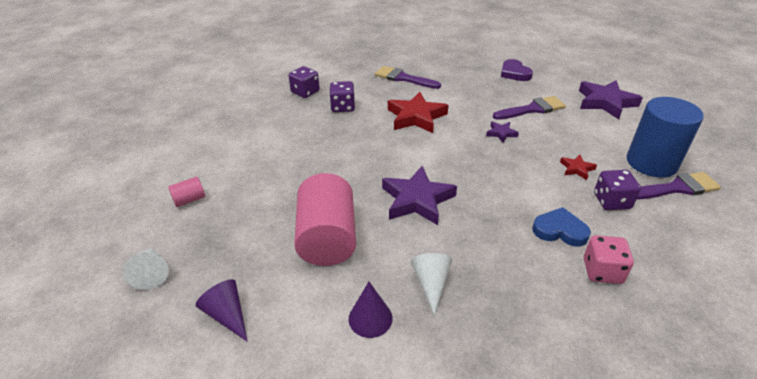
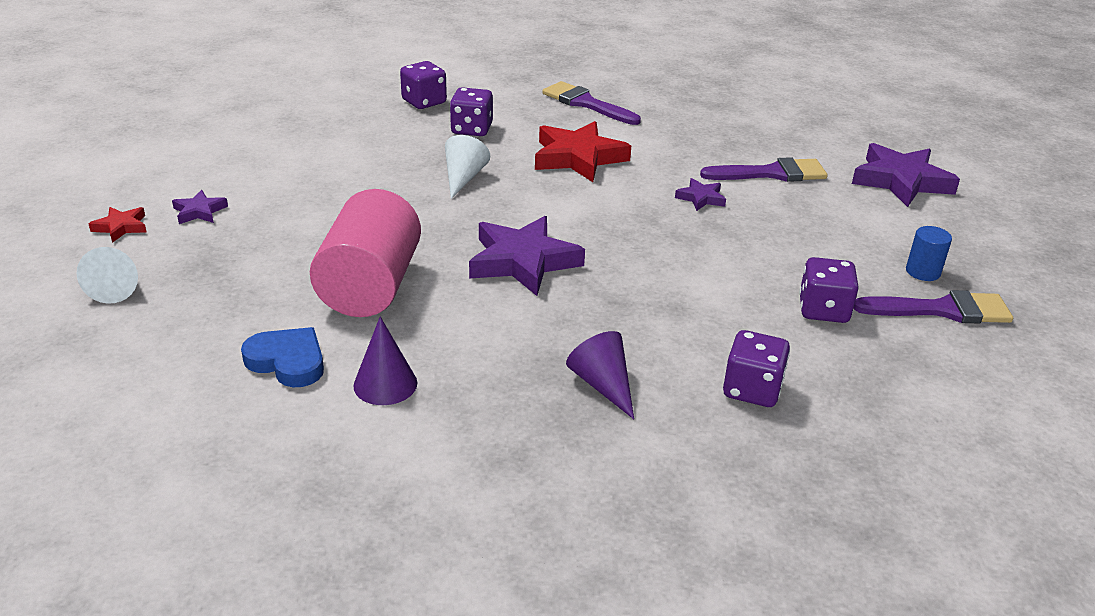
camera: 10 degrees right, 5 degrees down
(189, 200) = (199, 211): pink cylinder -> purple star
(227, 315) = (196, 347): purple cone -> purple cone (602, 385)
(431, 284) = (490, 361): white cone -> white cone (463, 178)
(514, 73) = (772, 120): purple heart -> none
(560, 230) = (718, 332): blue heart -> blue heart (287, 361)
(576, 169) = (794, 261): red star -> red star (121, 227)
(602, 271) = (752, 390): pink dice -> purple dice
(651, 163) = (923, 272): blue cylinder -> blue cylinder, size x0.43

